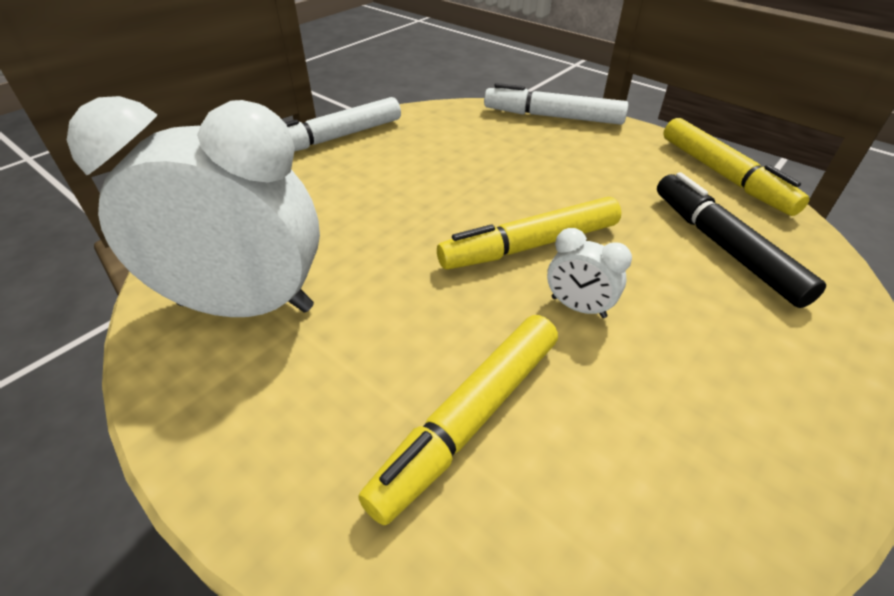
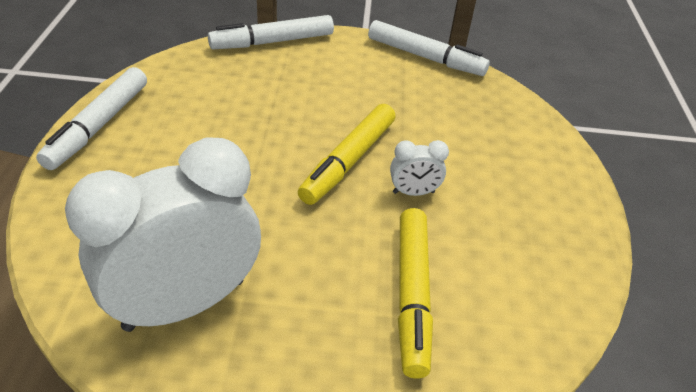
camera: 40 degrees left, 0 degrees up
(723, 175) = (425, 57): yellow marker -> white marker
(723, 247) = (461, 113): black marker -> none

